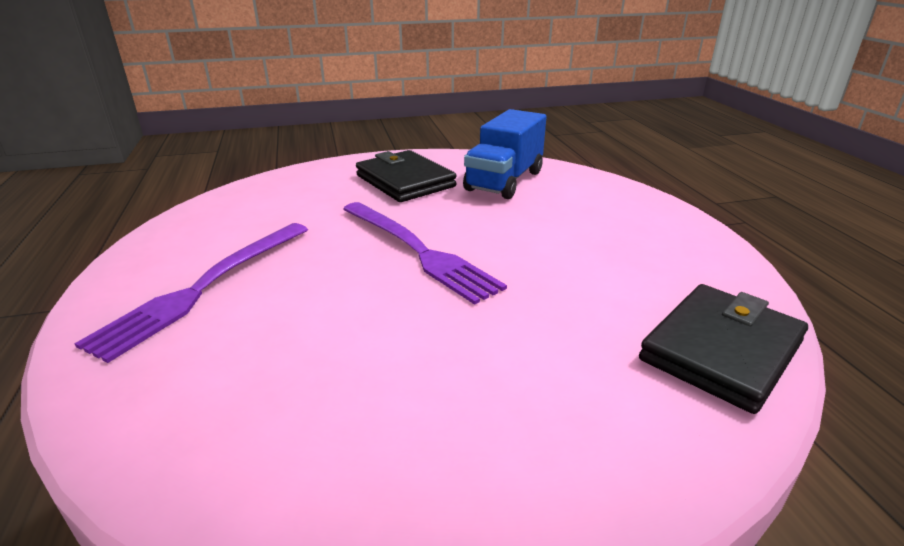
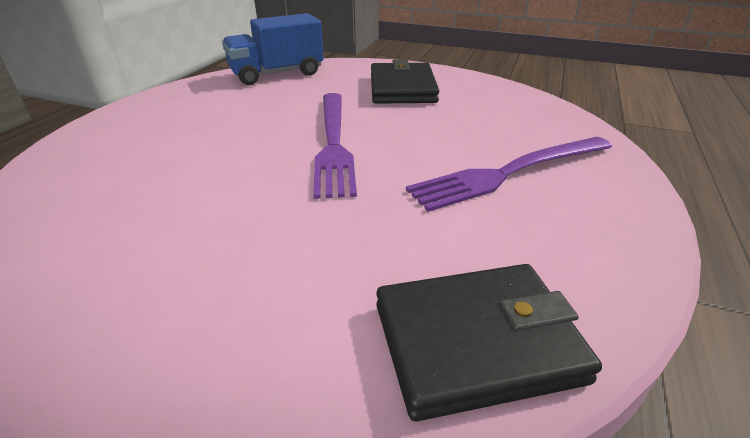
camera: 35 degrees right, 5 degrees up
(204, 287) = (173, 122): purple fork -> purple fork (509, 173)
(504, 181) = (488, 109): blue truck -> blue truck (277, 74)

